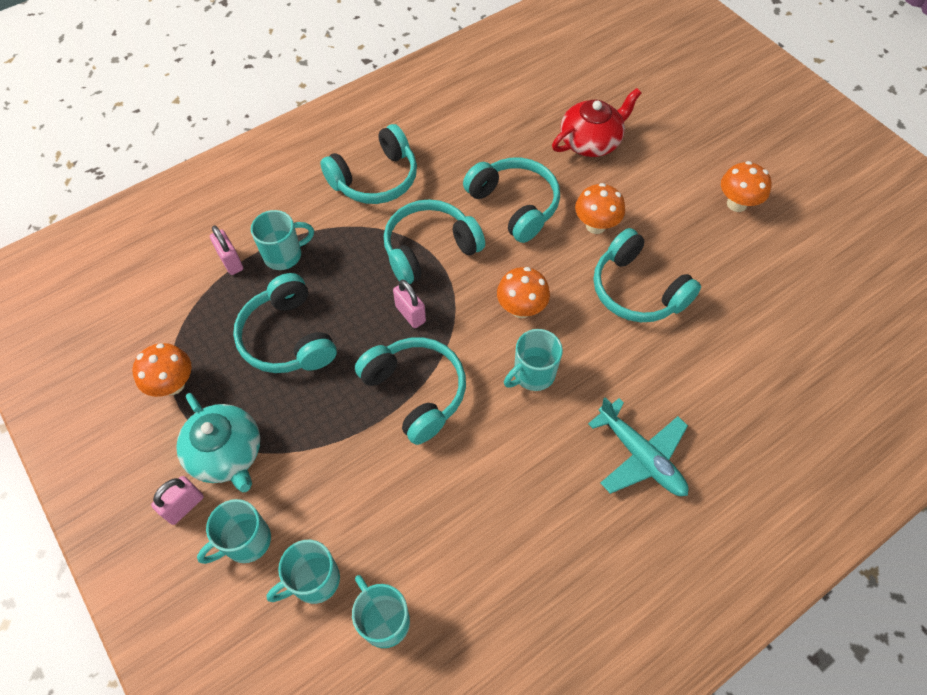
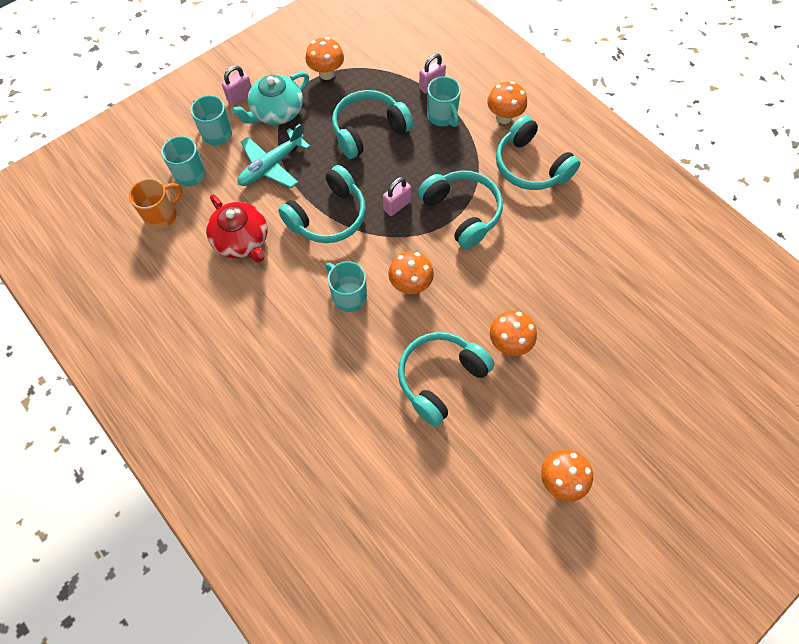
camera: 85 degrees right, 5 degrees up
(184, 506) = (240, 97): pink padlock -> pink padlock turned 75 degrees counterclockwise
(300, 194) = (504, 117): none -> orange mushroom
(384, 620) = (162, 215): turquoise mug -> orange mug
(514, 205) = (521, 274): turquoise headphones -> none
(591, 141) = (615, 338): red teapot -> red teapot (242, 240)
(640, 456) = (278, 378): turquoise plane -> turquoise plane (271, 166)

